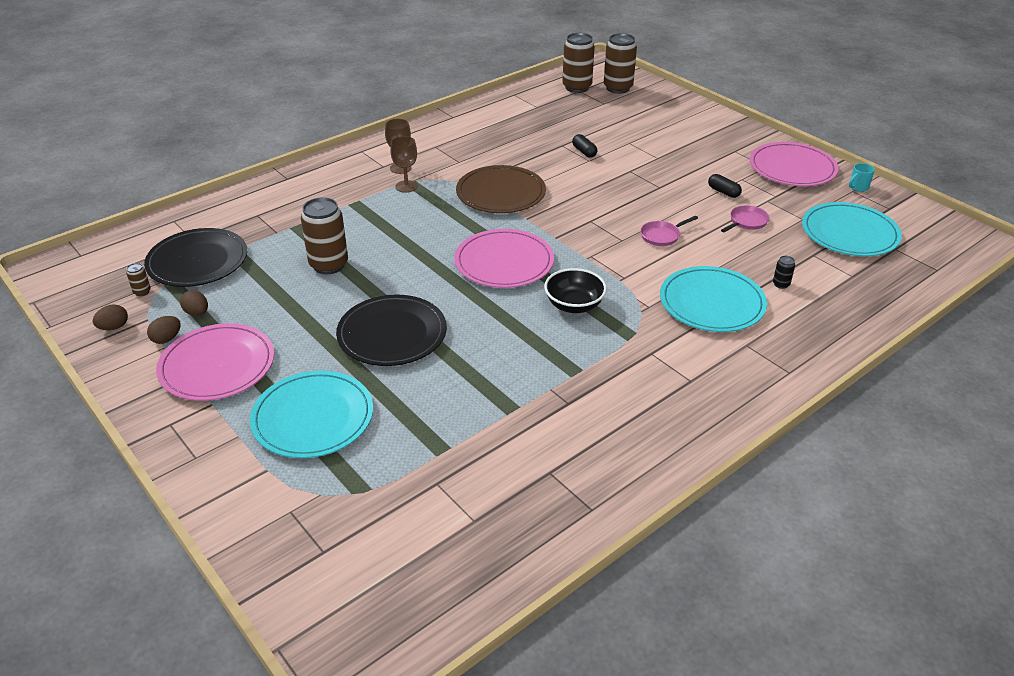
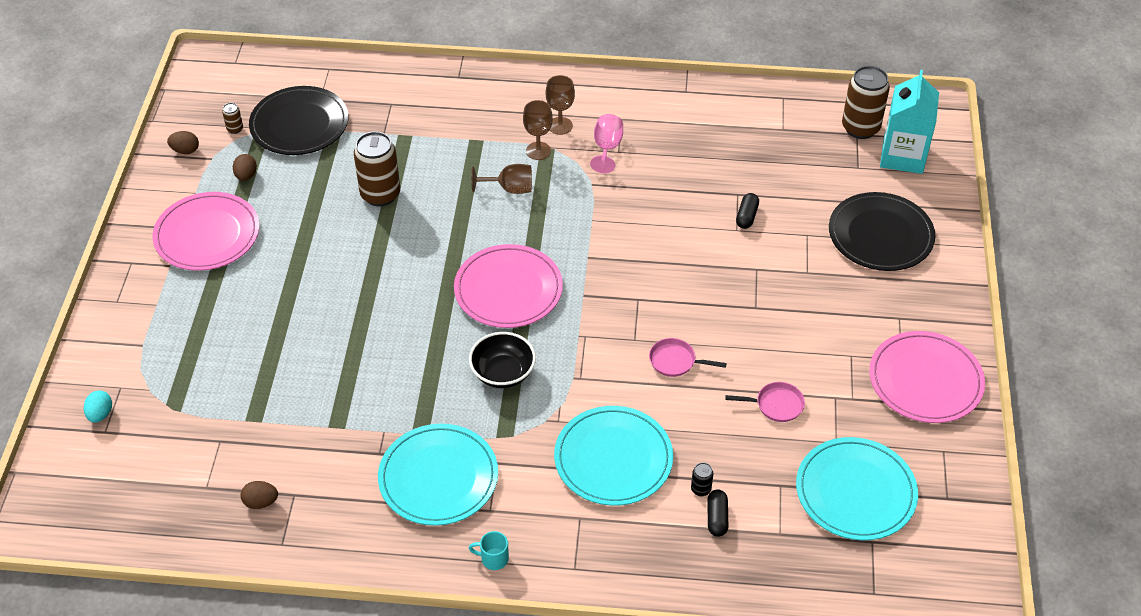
camera: 45 degrees right, 10 degrees up
(167, 339) = (204, 186): brown egg -> brown egg (261, 502)
(300, 542) = (100, 414): none -> turquoise egg
(313, 418) = (212, 326): turquoise plate -> turquoise plate (438, 477)
(392, 334) = (343, 295): black plate -> black plate (880, 235)
(419, 213) = (510, 189): none -> brown goblet
(449, 163) = (607, 148): none -> pink goblet
(501, 193) = (605, 213): brown plate -> none
(618, 88) = (903, 156): brown can -> turquoise carton
(723, 192) = (808, 357): black capsule -> black capsule (717, 518)
(858, 187) = (956, 451): turquoise mug -> turquoise mug (493, 558)

